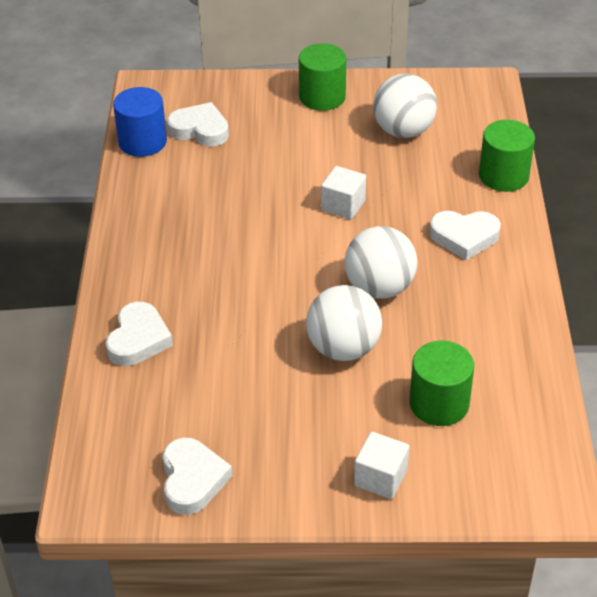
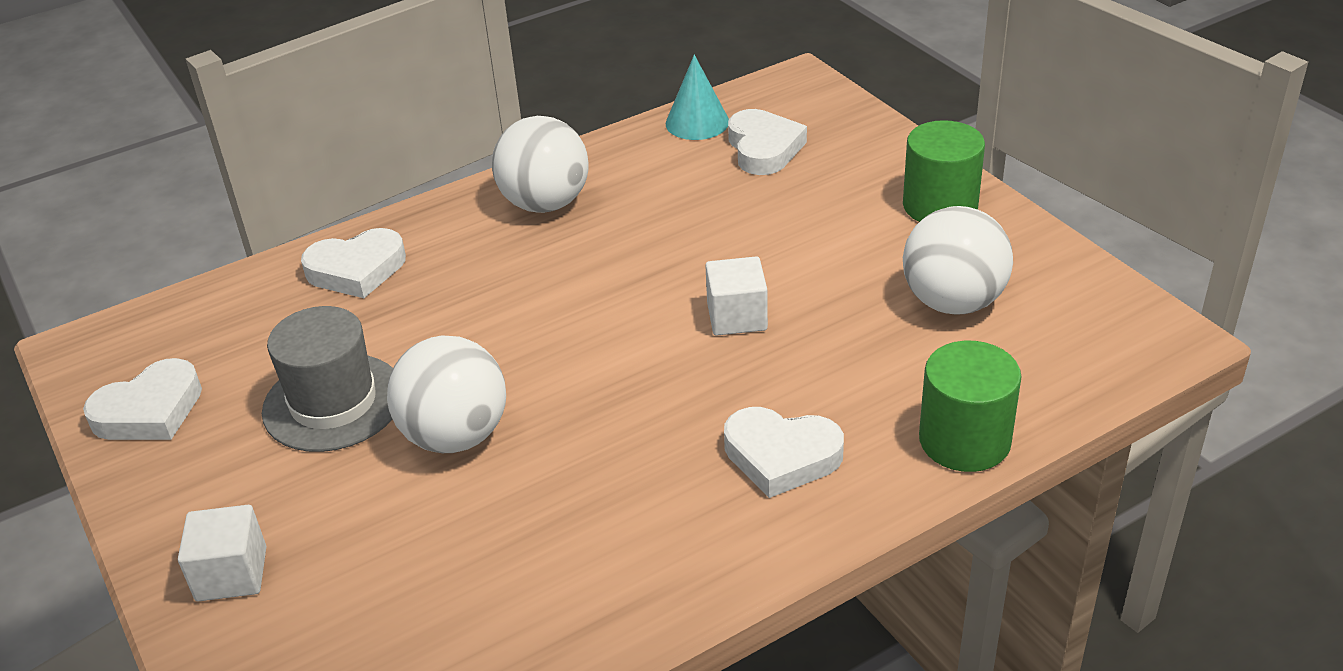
camera: 60 degrees right, 5 degrees down
(142, 142) = (697, 122): blue cylinder -> turquoise cone
(265, 390) = (333, 402): none -> grey hat
(379, 288) = (600, 418): white ball -> white ball (545, 203)
(439, 403) = (408, 574): green cylinder -> none
(464, 237) = (781, 456): white heart -> white heart turned 45 degrees counterclockwise

